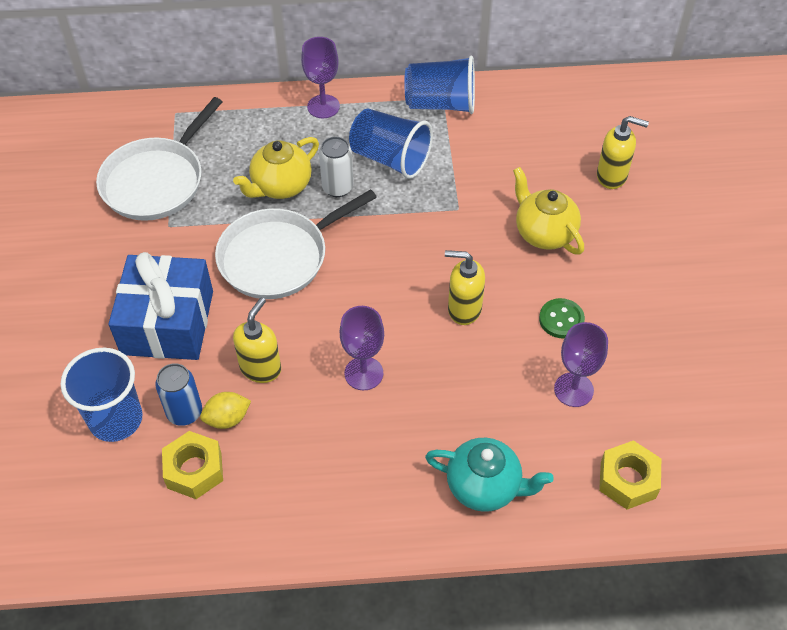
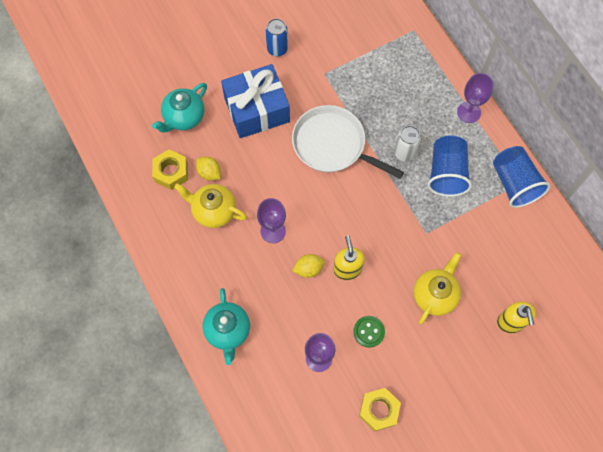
camera: 65 degrees right, 15 degrees up
(116, 419) = (184, 117): blue cup -> turquoise teapot
(156, 181) = (353, 49): white pan -> none
(184, 412) = (203, 149): blue can -> blue can (277, 49)
(261, 368) = (250, 174): yellow soap dispenser -> none
(281, 186) = (387, 119): yellow teapot -> yellow teapot (213, 211)
(441, 352) = (308, 269): none -> yellow lemon
(628, 480) = (269, 413): yellow nut -> yellow nut (379, 410)

